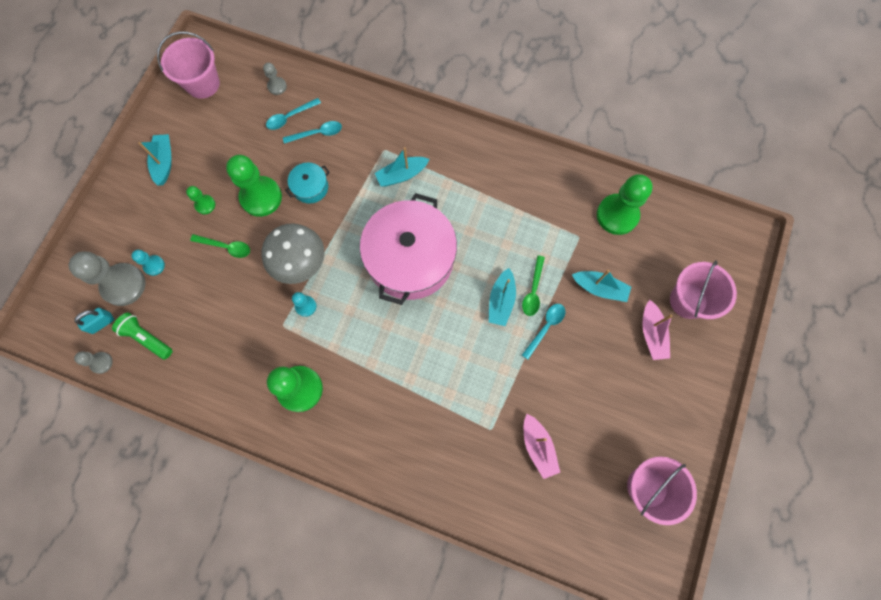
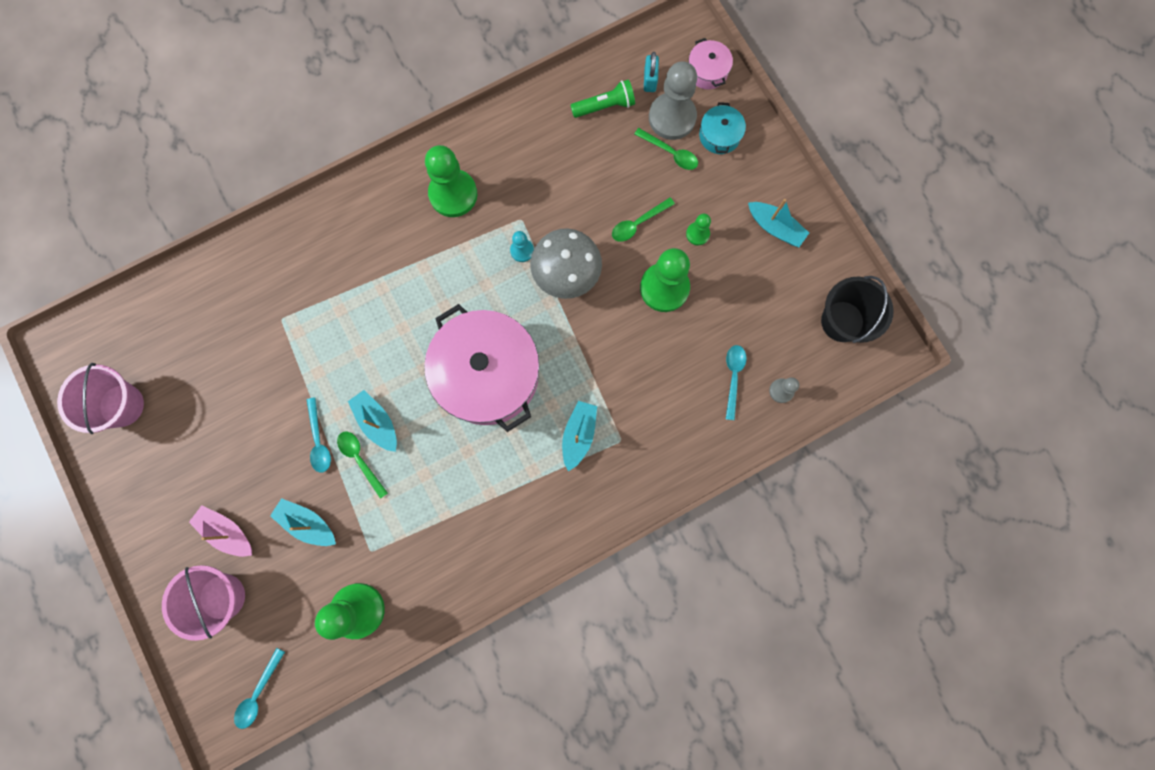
camera: 130 degrees right, 5 degrees up
(66, 289) = (707, 71): none -> pink pot
(101, 363) = (613, 59): grey pawn -> none
(154, 265) = (670, 153): turquoise pawn -> green spoon
(203, 84) = (842, 321): pink bucket -> black bucket
(310, 187) = (637, 340): turquoise pot -> turquoise pot (719, 135)
(317, 133) = (692, 390): turquoise spoon -> turquoise spoon (258, 693)
(538, 447) = (233, 345): pink boat -> none
(599, 288) = (308, 523): turquoise boat -> turquoise boat turned 60 degrees clockwise

